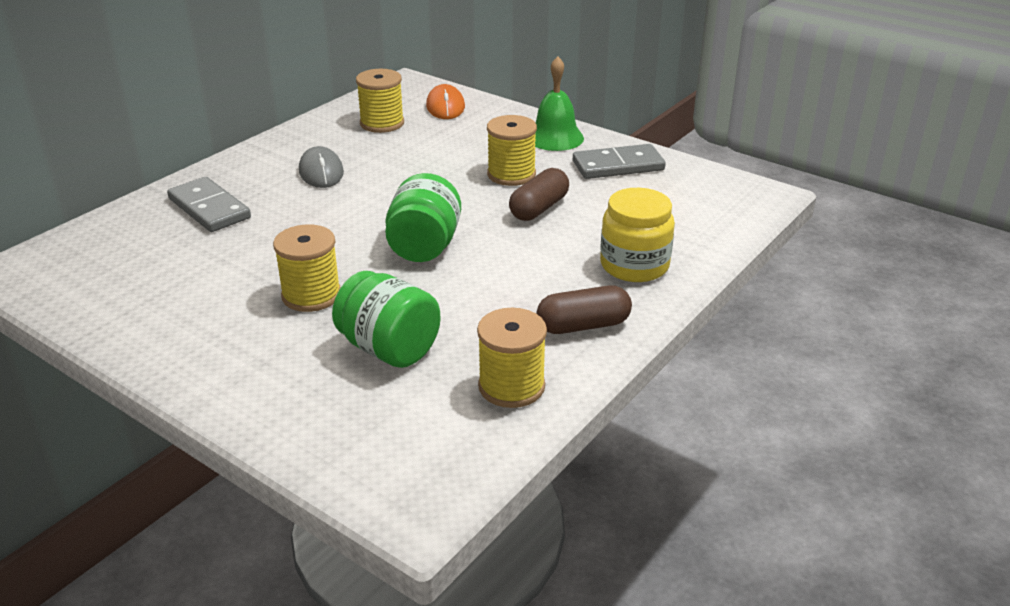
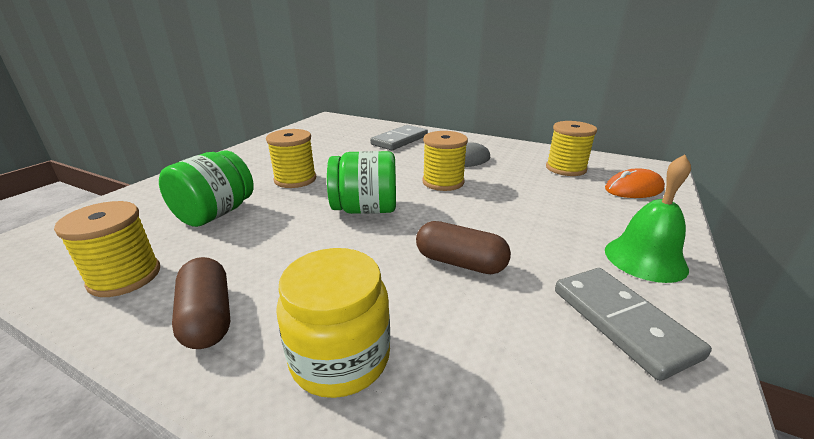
camera: 80 degrees right, 5 degrees down
(511, 174) = (525, 238): yellow spool -> yellow spool (443, 182)

